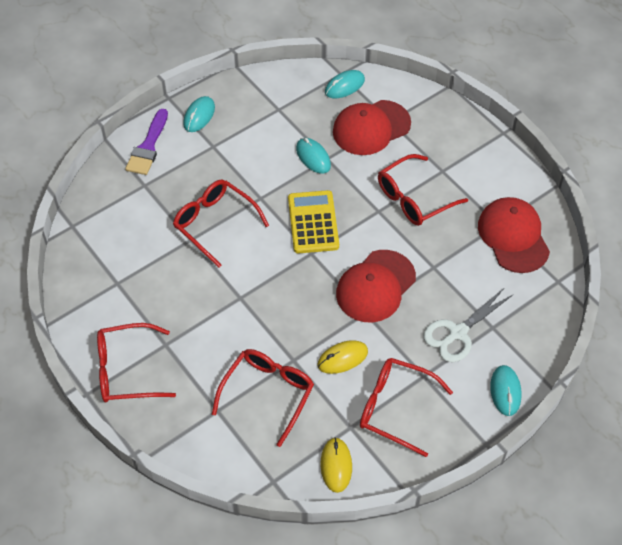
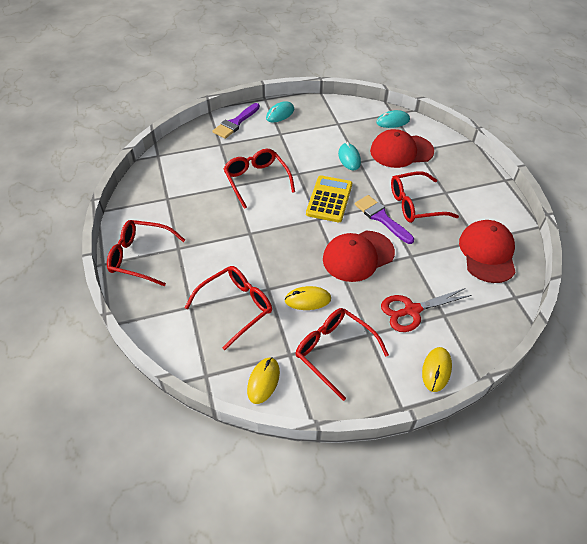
camera: 20 degrees right, 5 degrees down
(382, 228) = (381, 218): none -> purple brush
(458, 333) = (412, 310): white scissors -> red scissors
(505, 391) = (436, 370): turquoise mouse -> yellow mouse

